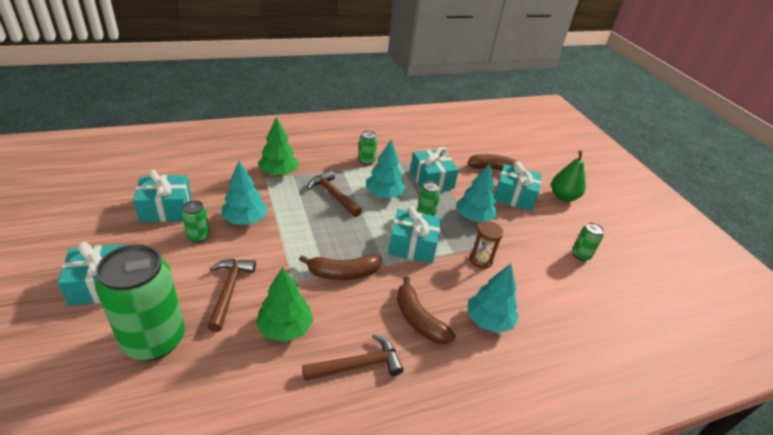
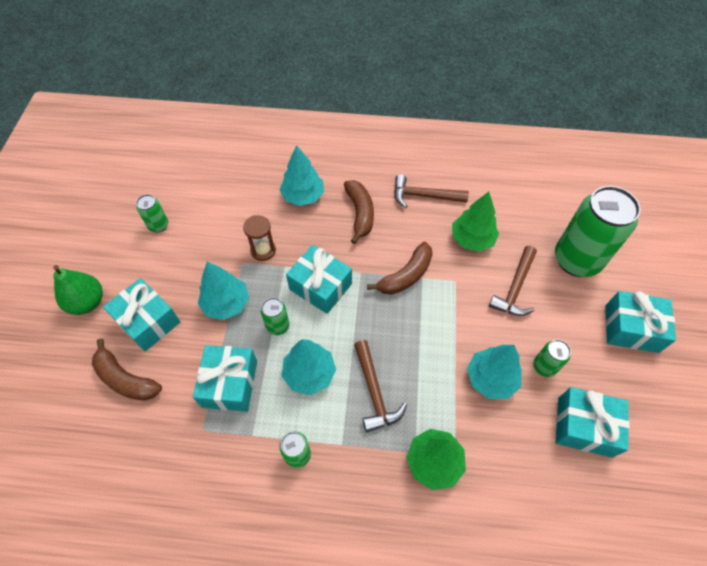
camera: 150 degrees left, 20 degrees up
(343, 273) = (405, 276): brown banana -> brown banana turned 120 degrees clockwise

